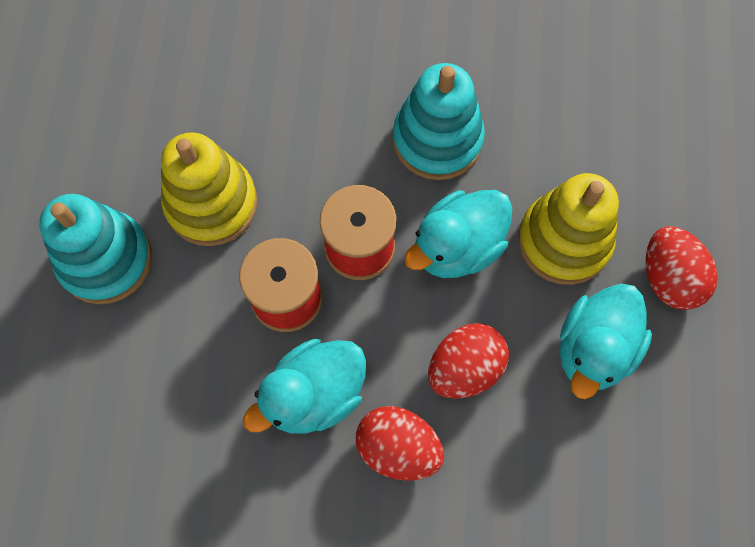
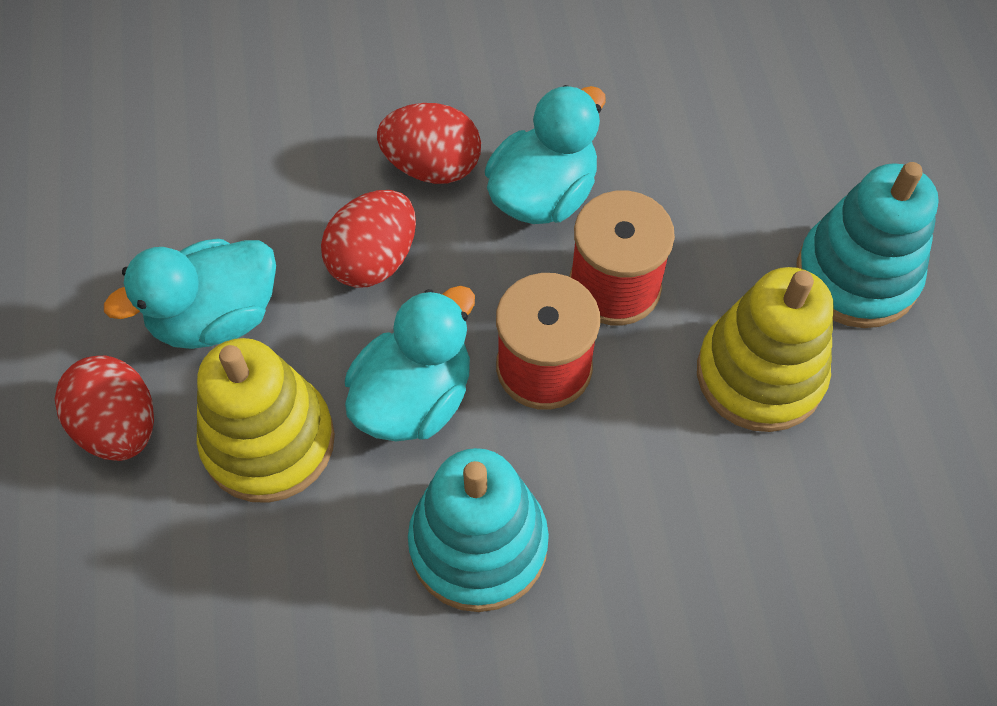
camera: 165 degrees right, 10 degrees down
(594, 349) = (216, 317): turquoise duck -> turquoise duck turned 135 degrees counterclockwise

